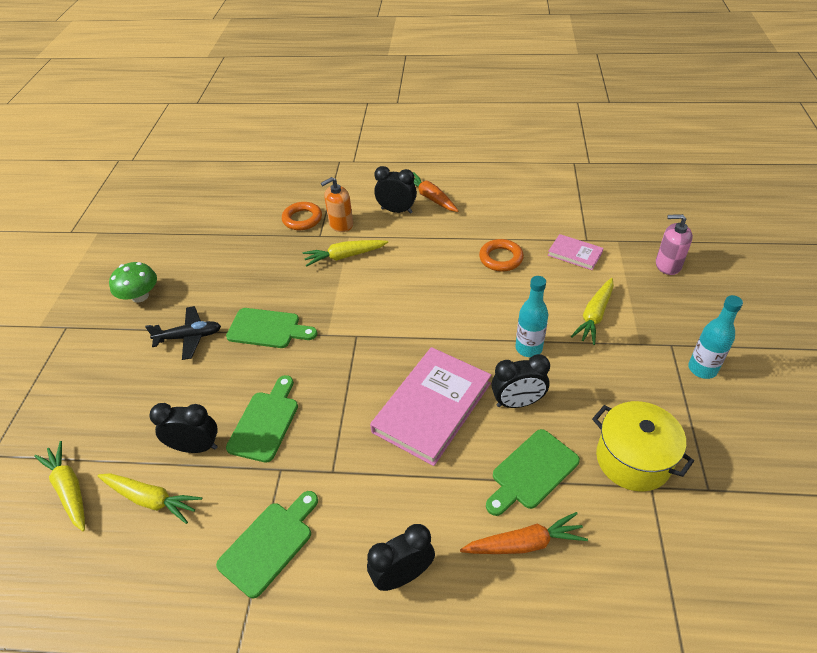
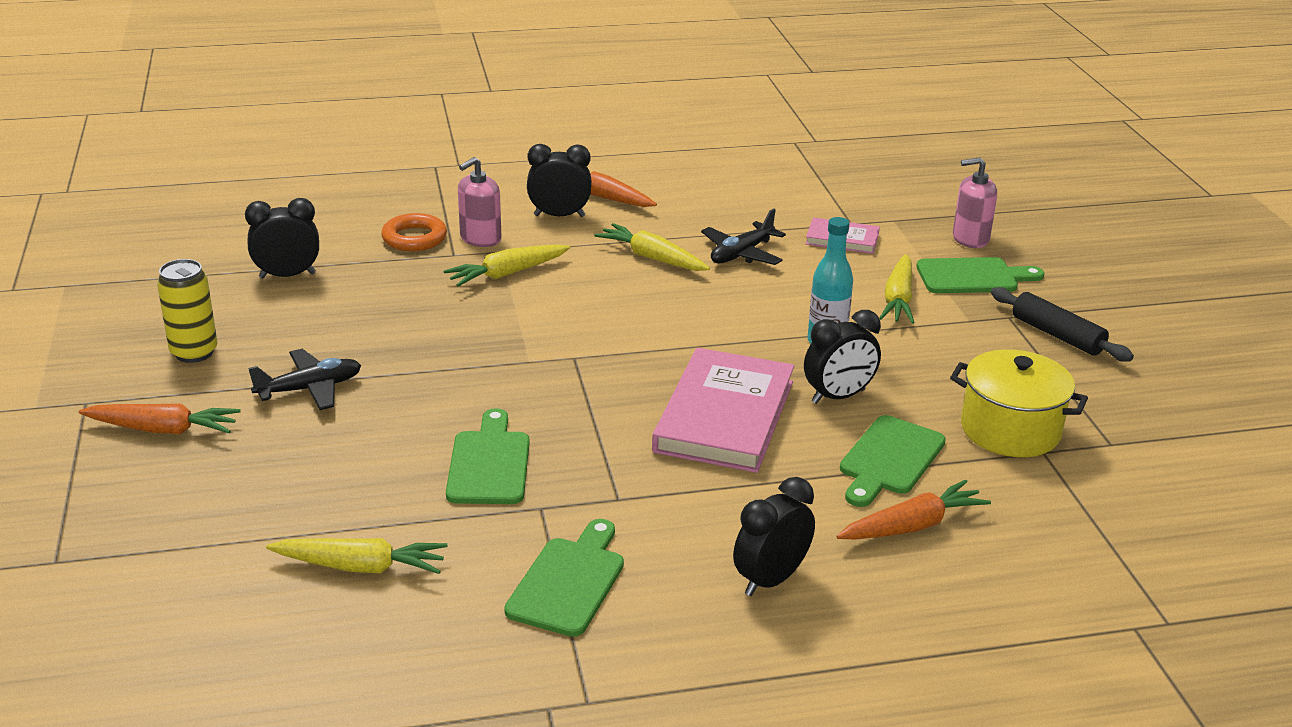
camera: 20 degrees left, 15 degrees down
(69, 489) = (219, 577): yellow carrot -> yellow carrot (652, 258)
(96, 357) = (163, 429): none -> orange carrot
(140, 296) = (194, 352): green mushroom -> yellow can
(196, 447) = (397, 504): black clock -> black clock (287, 275)
(268, 329) = (432, 365): green cutting board -> green cutting board (972, 277)
(341, 224) = (480, 238): orange soap dispenser -> pink soap dispenser
(501, 258) = (741, 254): orange ring -> black plane
(702, 369) = (1057, 335): turquoise bottle -> black rolling pin

